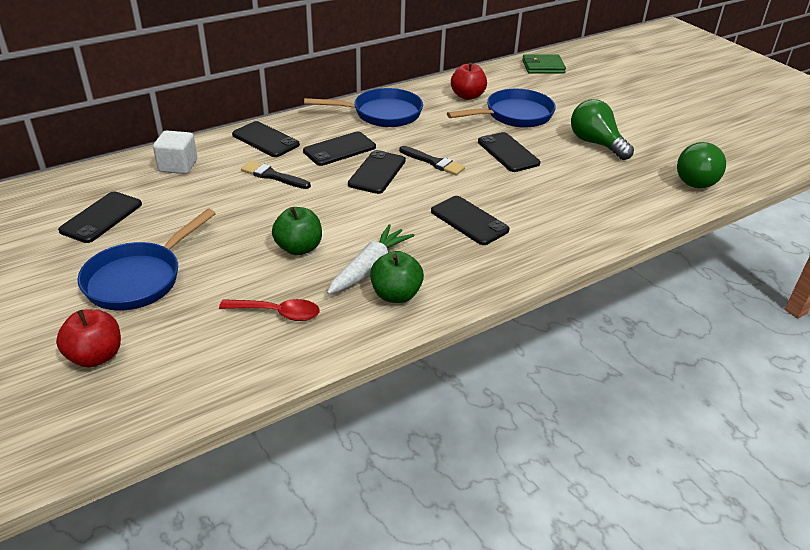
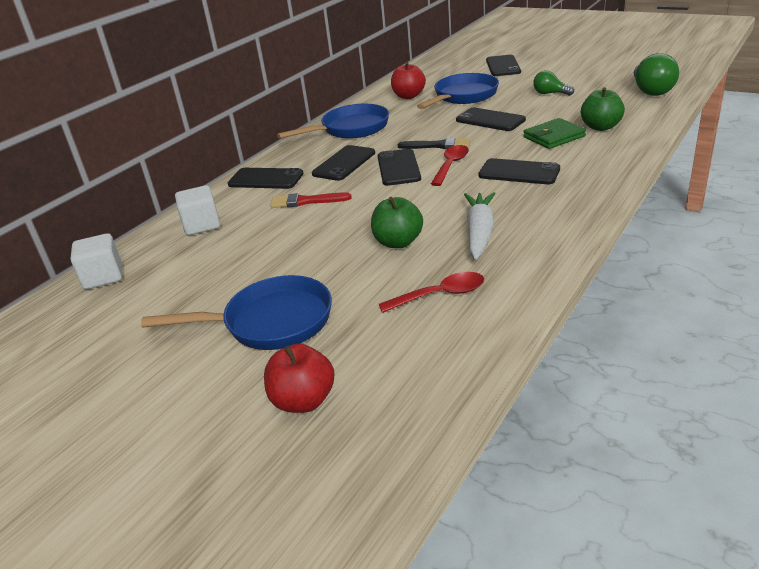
camera: 20 degrees left, 5 degrees down
(72, 184) = (103, 277): none -> white cube
(101, 217) = (169, 291): black phone -> black phone (503, 66)
(139, 278) = (270, 322): blue pan -> blue pan turned 105 degrees counterclockwise
(273, 176) = (306, 201): black brush -> red brush
(396, 295) = (526, 242): green apple -> green apple (600, 127)
(421, 188) = (451, 165): none -> red spoon
(543, 67) = (445, 61): green wallet -> green wallet (554, 137)
(596, 143) = (550, 93): green light bulb -> green light bulb, size x0.59

